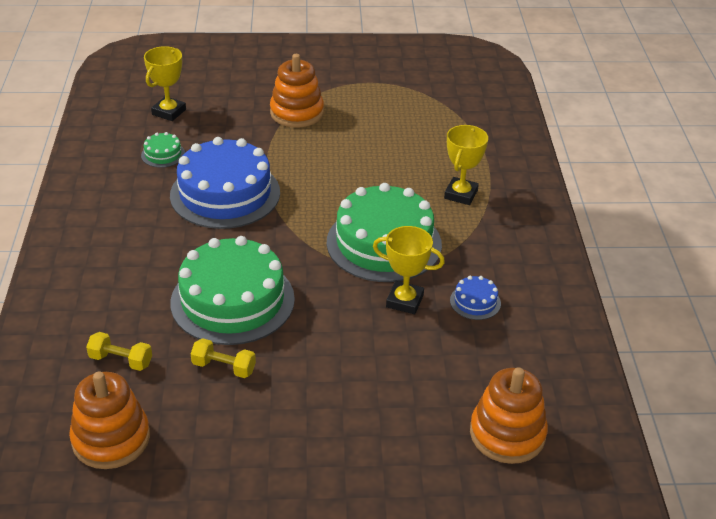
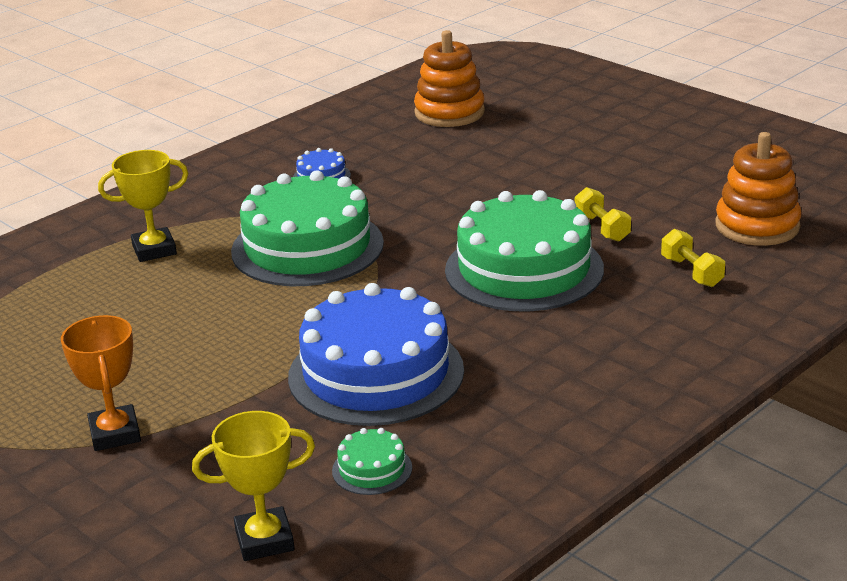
camera: 130 degrees left, 10 degrees down
(297, 113) = (115, 433): orange stacking toy -> orange trophy
(404, 301) = (375, 201): yellow trophy -> none

